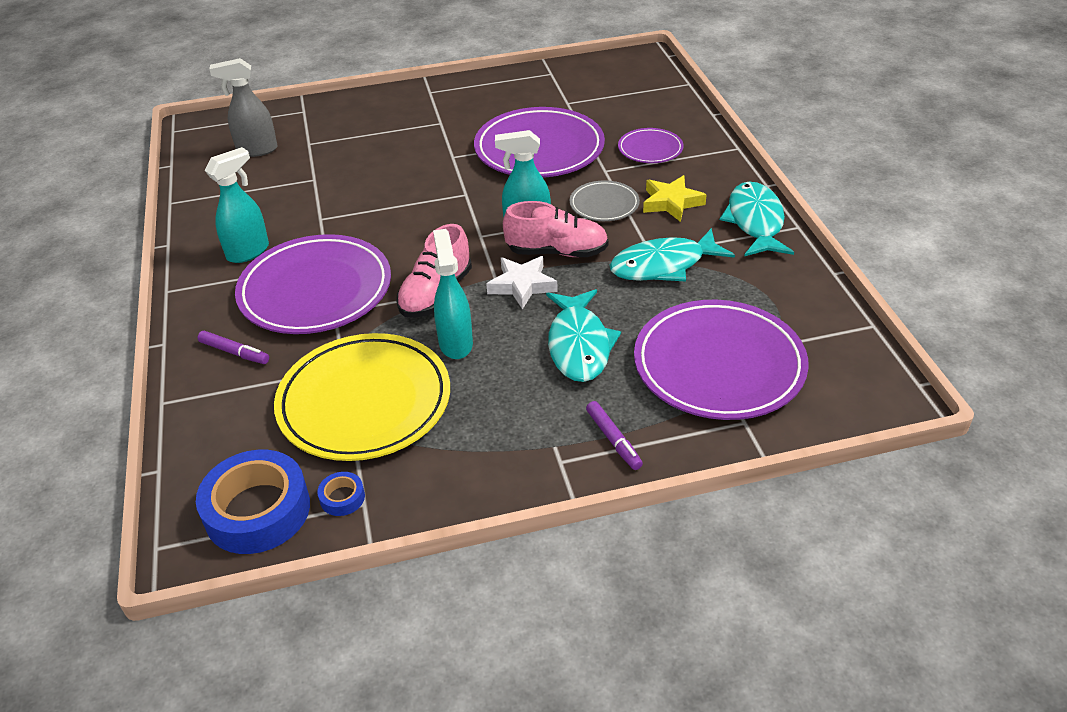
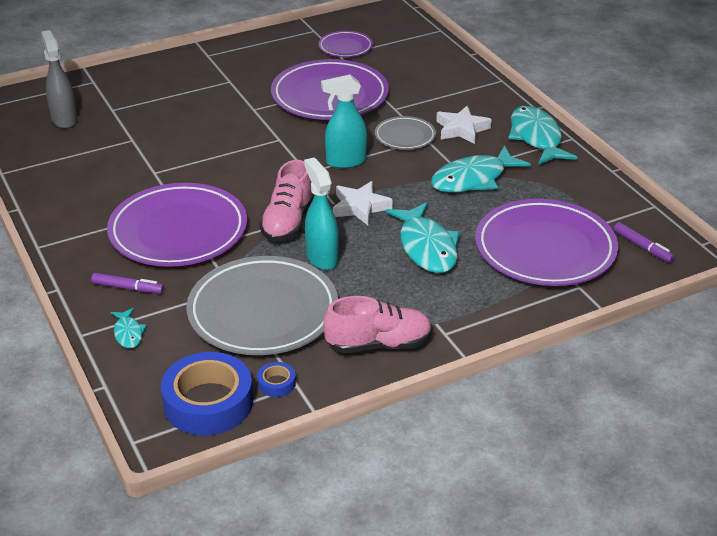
camera: 15 degrees left, 5 degrees down
(211, 408) = (128, 333): none -> turquoise fish
(248, 252) = (100, 206): turquoise spray bottle -> none
(257, 150) = (64, 120): grey spray bottle -> grey spray bottle turned 90 degrees clockwise
(364, 402) = (263, 312): yellow plate -> grey plate
(557, 252) = (379, 178): pink shoe -> pink shoe (379, 344)
(613, 440) = (481, 312): purple marker -> purple marker (642, 247)
(650, 149) = (427, 88): purple plate -> purple plate (345, 47)
(671, 203) = (461, 129): yellow star -> white star

